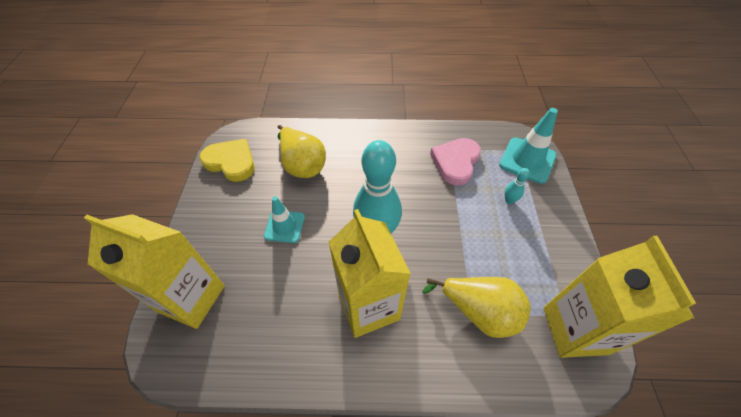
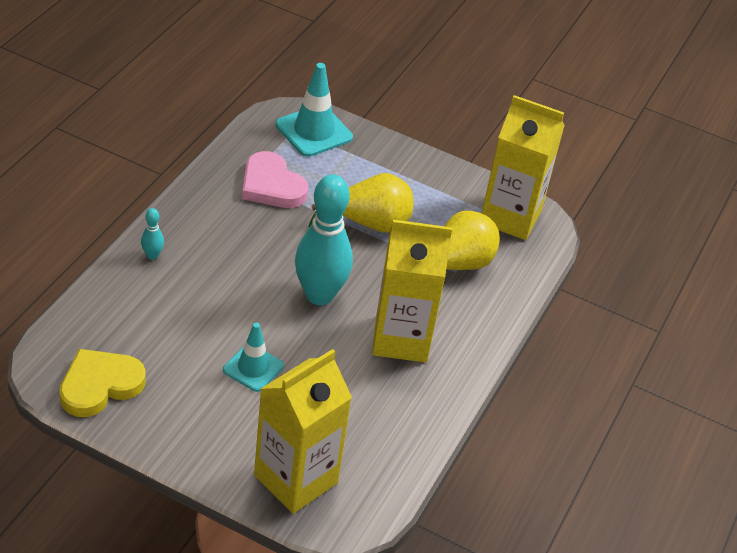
camera: 70 degrees left, 10 degrees down
(302, 165) = (165, 317): yellow pear -> yellow pear (369, 224)
(509, 200) = (354, 176): turquoise bowling pin -> turquoise bowling pin (152, 255)

